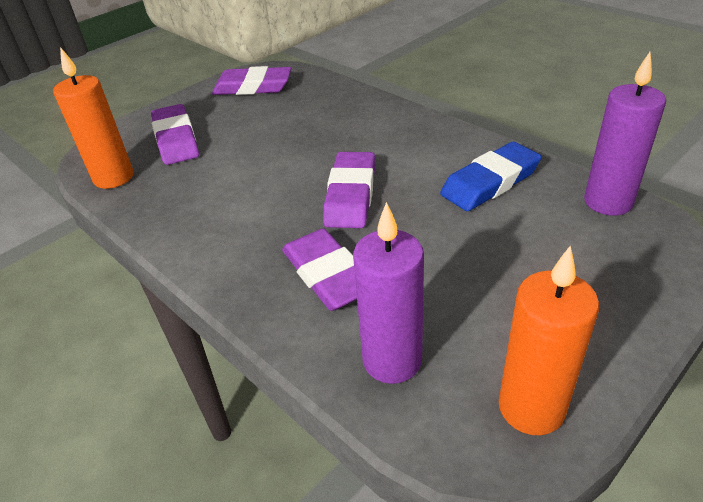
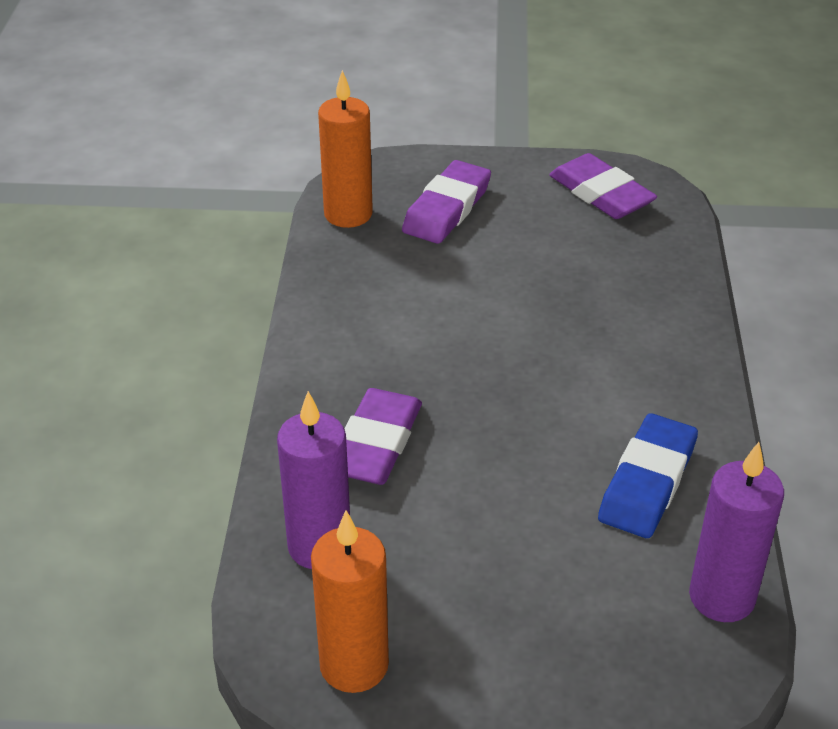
camera: 45 degrees right, 0 degrees up
(350, 195) = (503, 388): purple eraser -> none
(490, 182) = (647, 482): blue eraser -> blue eraser turned 75 degrees counterclockwise

